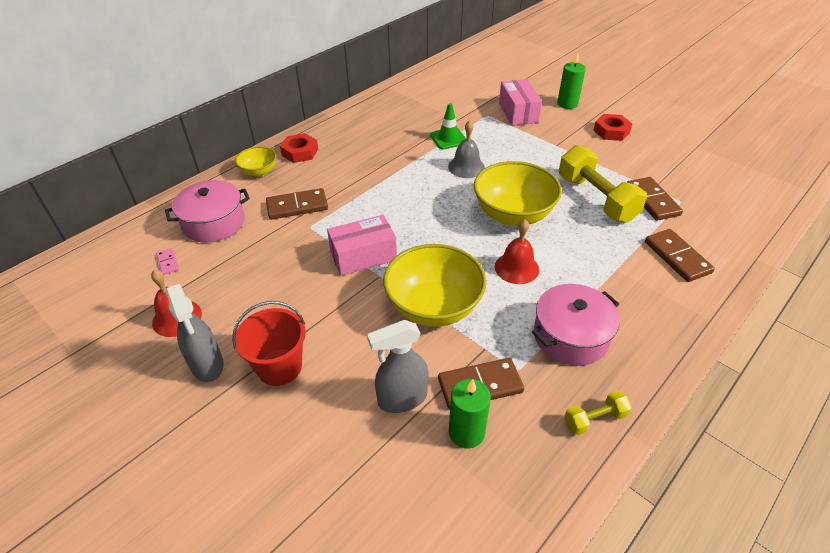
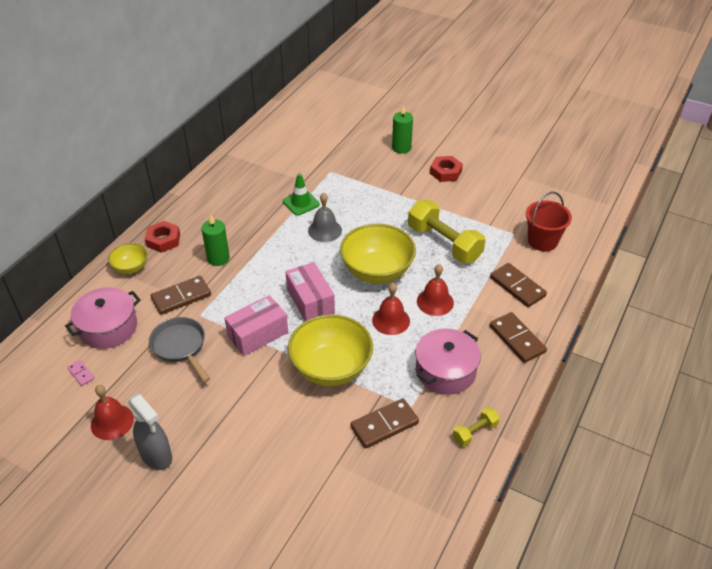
camera: 15 degrees left, 0 degrees up
(278, 254) = (180, 347): none -> grey pan
(279, 367) = (219, 444): red bucket -> red bucket (542, 241)
(402, 398) = (326, 448): grey spray bottle -> none
(466, 432) = (383, 463): green candle -> green candle (218, 258)
(518, 113) = (358, 164): pink box -> pink box (310, 301)
(573, 257) = (435, 302): none -> red bell
(652, 201) = (490, 237): brown domino -> brown domino (517, 339)

